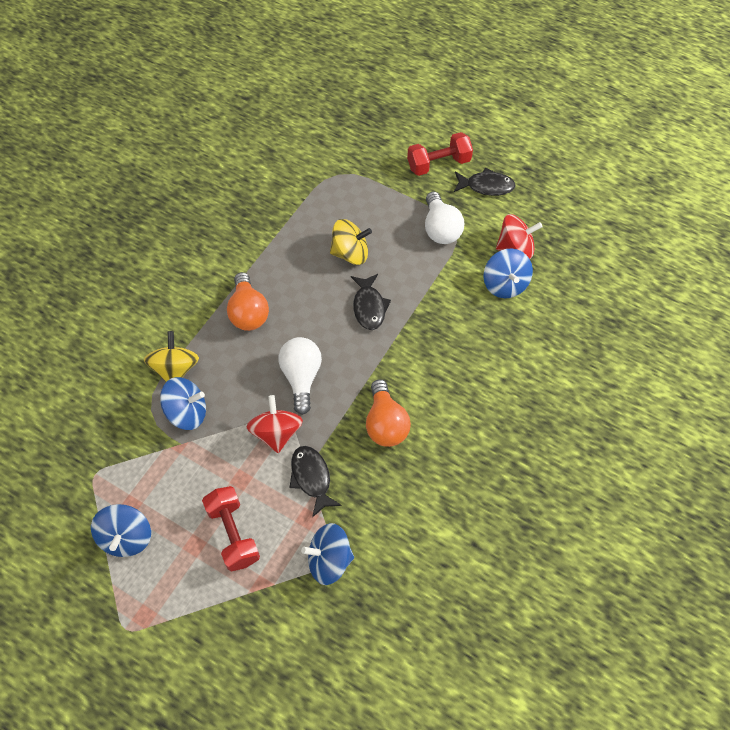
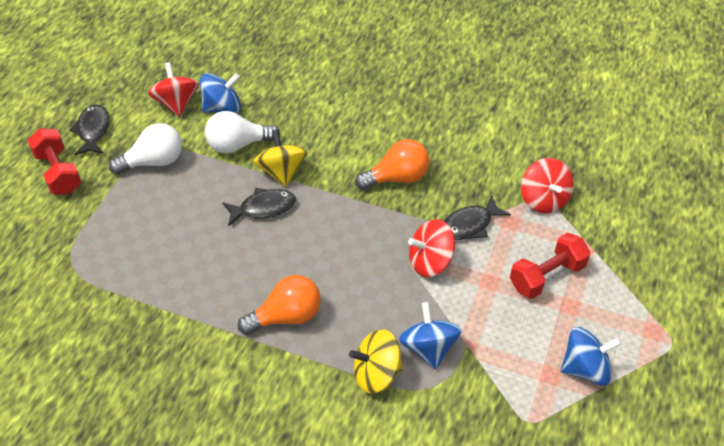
camera: 100 degrees left, 10 degrees down
(301, 377) = (361, 252): white light bulb -> white light bulb (238, 145)
(329, 560) = (543, 199): blue spinning top -> red spinning top
(350, 253) = (193, 234): yellow spinning top -> yellow spinning top (281, 171)

